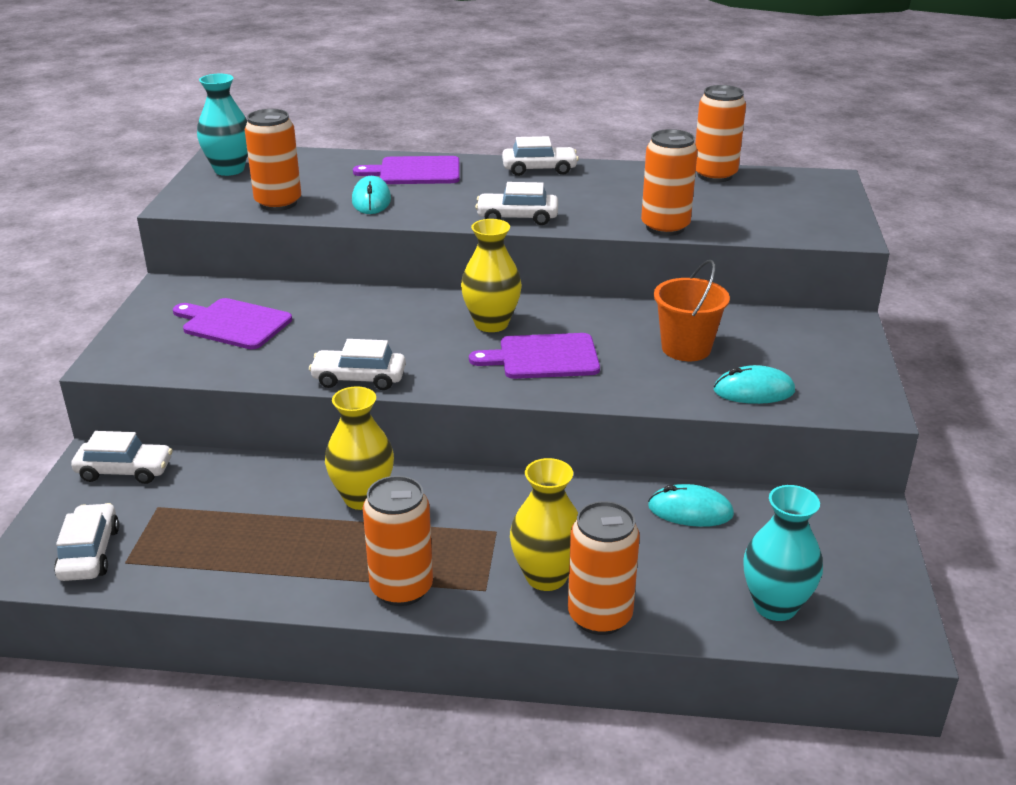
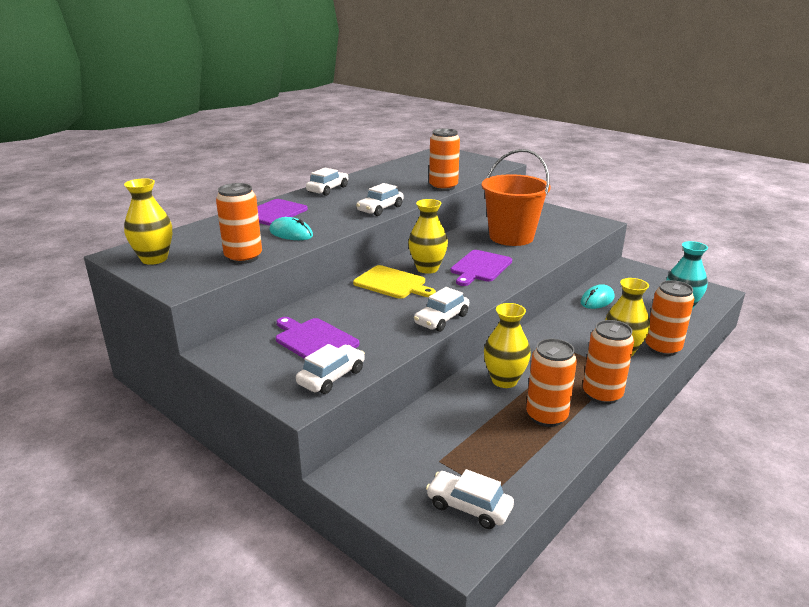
camera: 55 degrees left, 5 degrees down
(125, 471) = (378, 464): white car -> white car (331, 377)
(229, 170) = (154, 259): turquoise vase -> yellow vase
(233, 323) = (314, 340): purple cutting board -> purple cutting board turned 75 degrees clockwise
(420, 317) = (392, 283): none -> yellow cutting board
(686, 348) = (511, 237): orange bucket -> orange bucket, size x1.59
(714, 175) = (402, 164): orange can -> orange can (546, 416)
(754, 391) = (565, 237): turquoise mouse -> none

